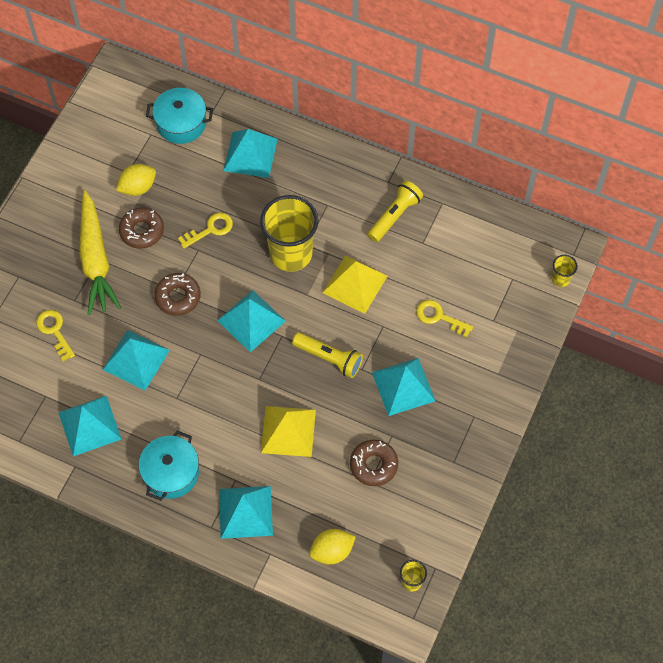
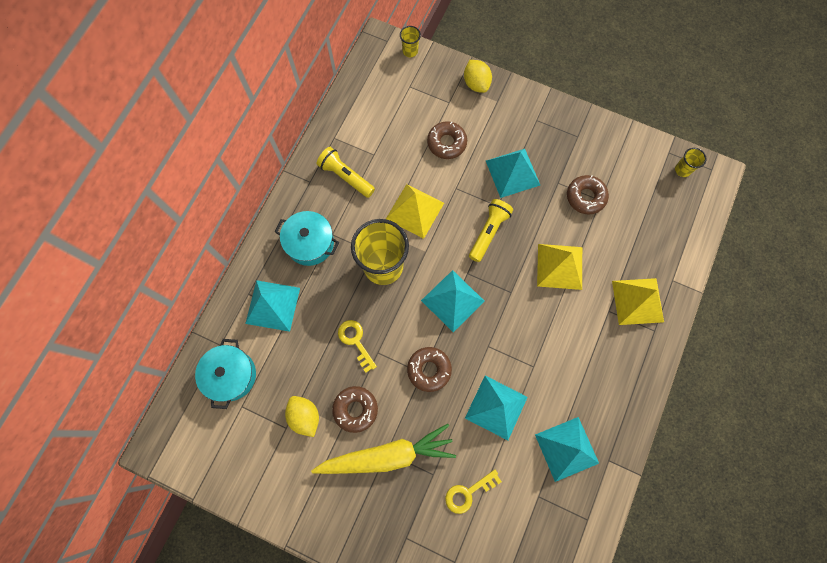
camera: 90 degrees left, 10 degrees up
(171, 473) = (607, 368): turquoise pot -> turquoise pot (310, 243)
(245, 512) = (637, 301): turquoise pyramid -> yellow pyramid
(332, 551) = (664, 230): yellow lemon -> yellow lemon (476, 84)
(439, 317) = (446, 143): yellow key -> brown donut

